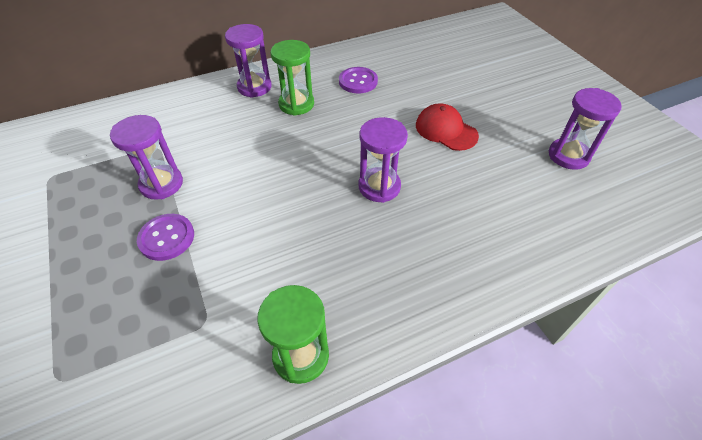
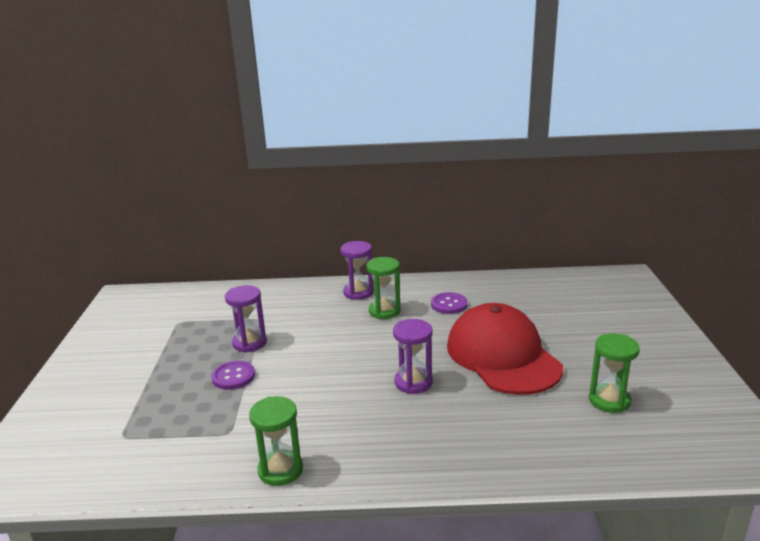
camera: 25 degrees right, 25 degrees down
(446, 130) = (502, 356): red cap -> red cap, size x2.09
(568, 156) = (609, 400): purple hourglass -> green hourglass

